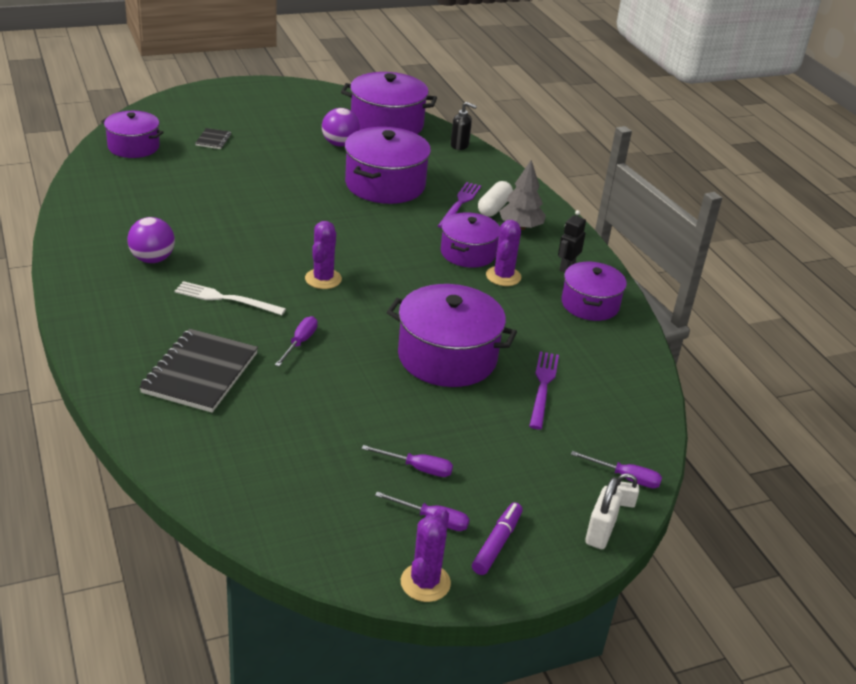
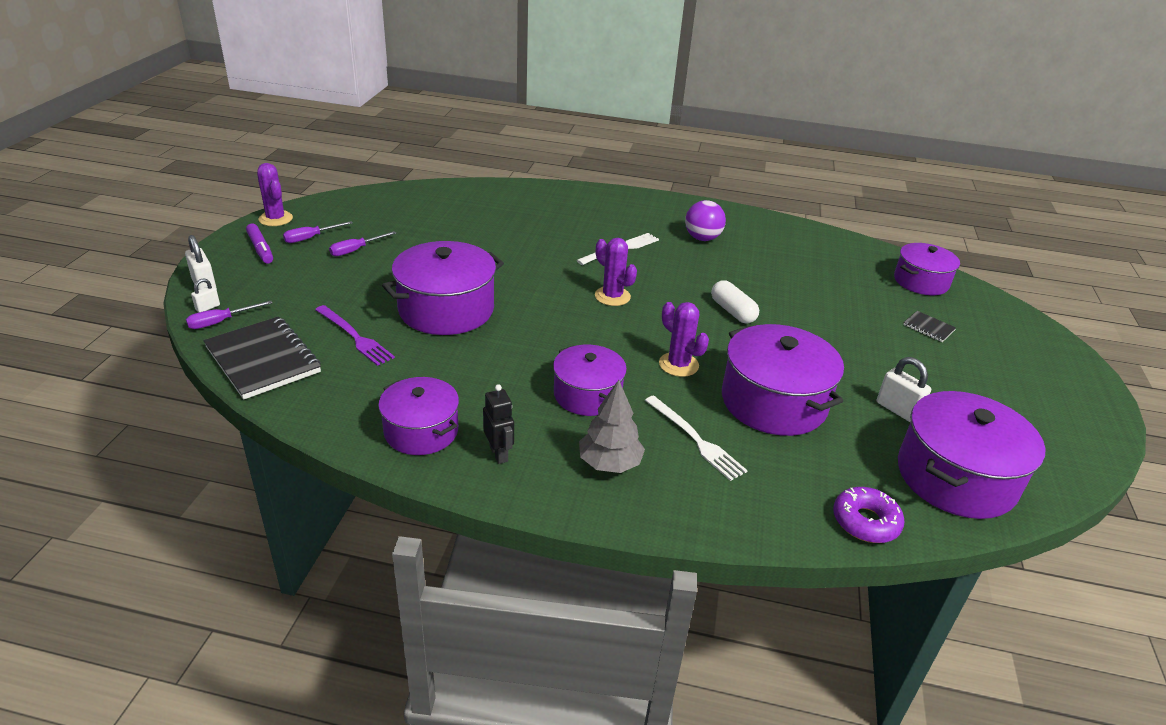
camera: 125 degrees right, 0 degrees up
(200, 373) = (541, 216): black notebook -> black notebook (263, 360)
(300, 343) = (535, 257): purple screwdriver -> none
(340, 144) = (897, 410): purple ball -> white padlock
(459, 204) = (695, 439): purple fork -> white fork
(460, 145) = (865, 522): black soap dispenser -> purple donut
(494, 208) = (669, 464): white capsule -> white capsule (732, 311)
(503, 276) = (525, 397): purple cactus -> purple cactus (678, 365)

